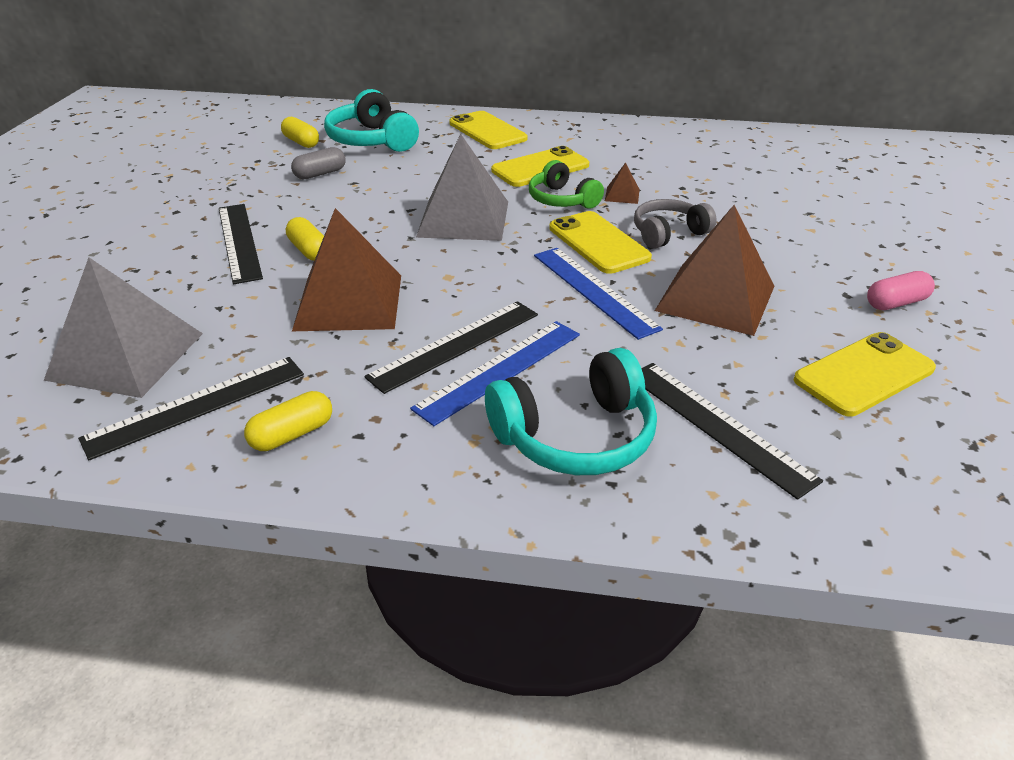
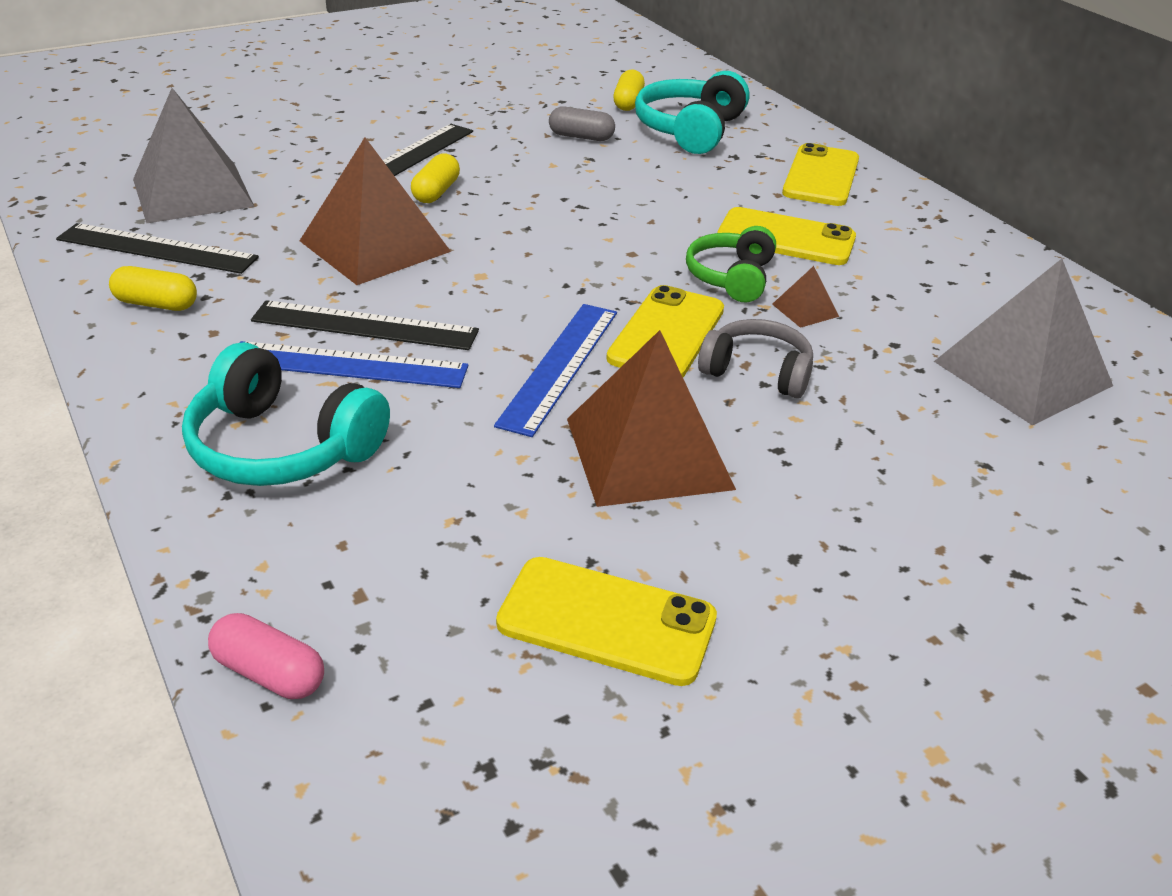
camera: 50 degrees right, 0 degrees up
(463, 218) = (603, 239): grey pyramid -> grey pyramid (1022, 373)
(717, 425) = (384, 533): black ruler -> none
(896, 303) = (829, 609): pink capsule -> pink capsule (269, 673)

